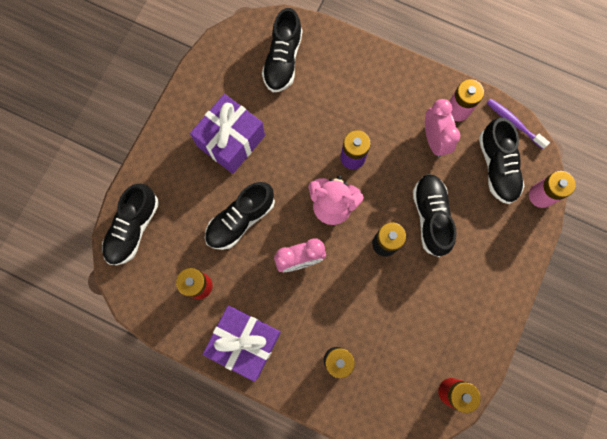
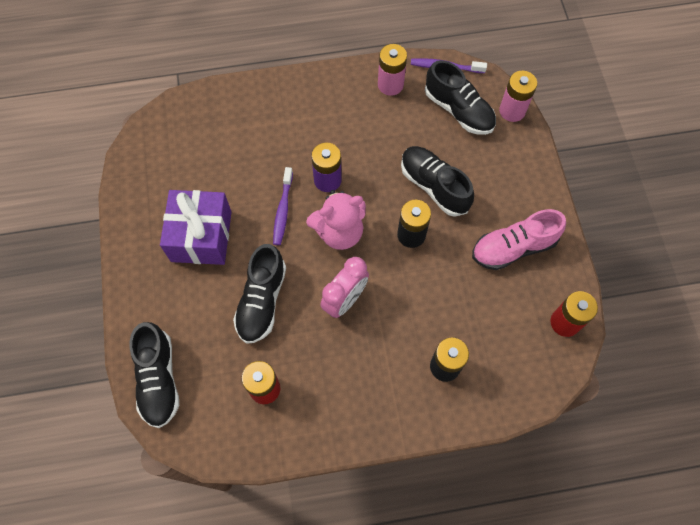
camera: 35 degrees left, 10 degrees down
(245, 342) = (347, 410): purple gift -> none
(283, 60) = (201, 136): black shoe -> none
(303, 160) = (283, 210): none -> purple toothbrush
(434, 139) = (388, 121): pink clock -> none
(456, 307) = (513, 248): none -> pink shoe

